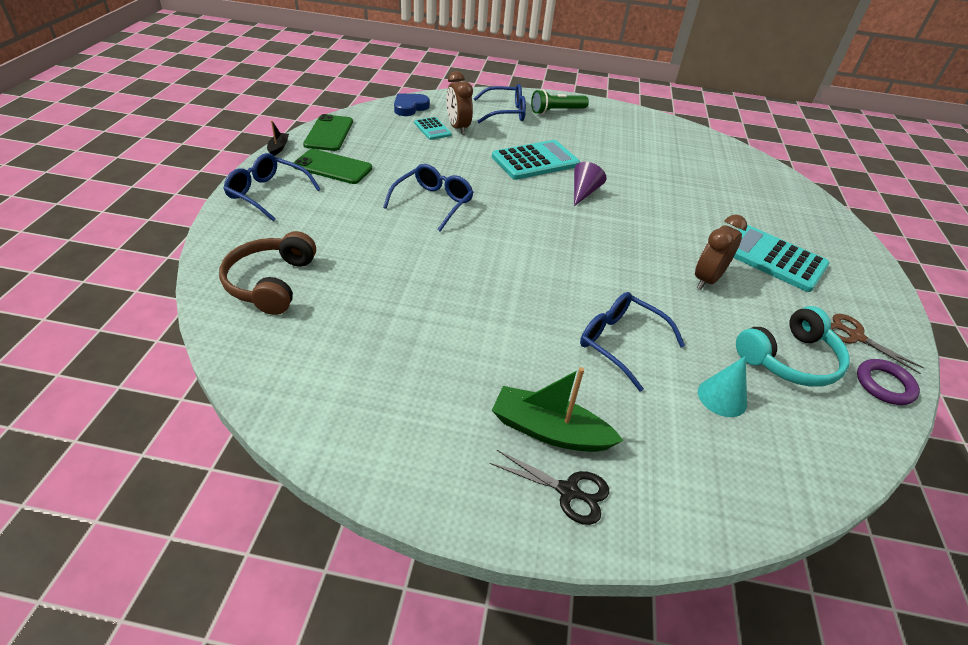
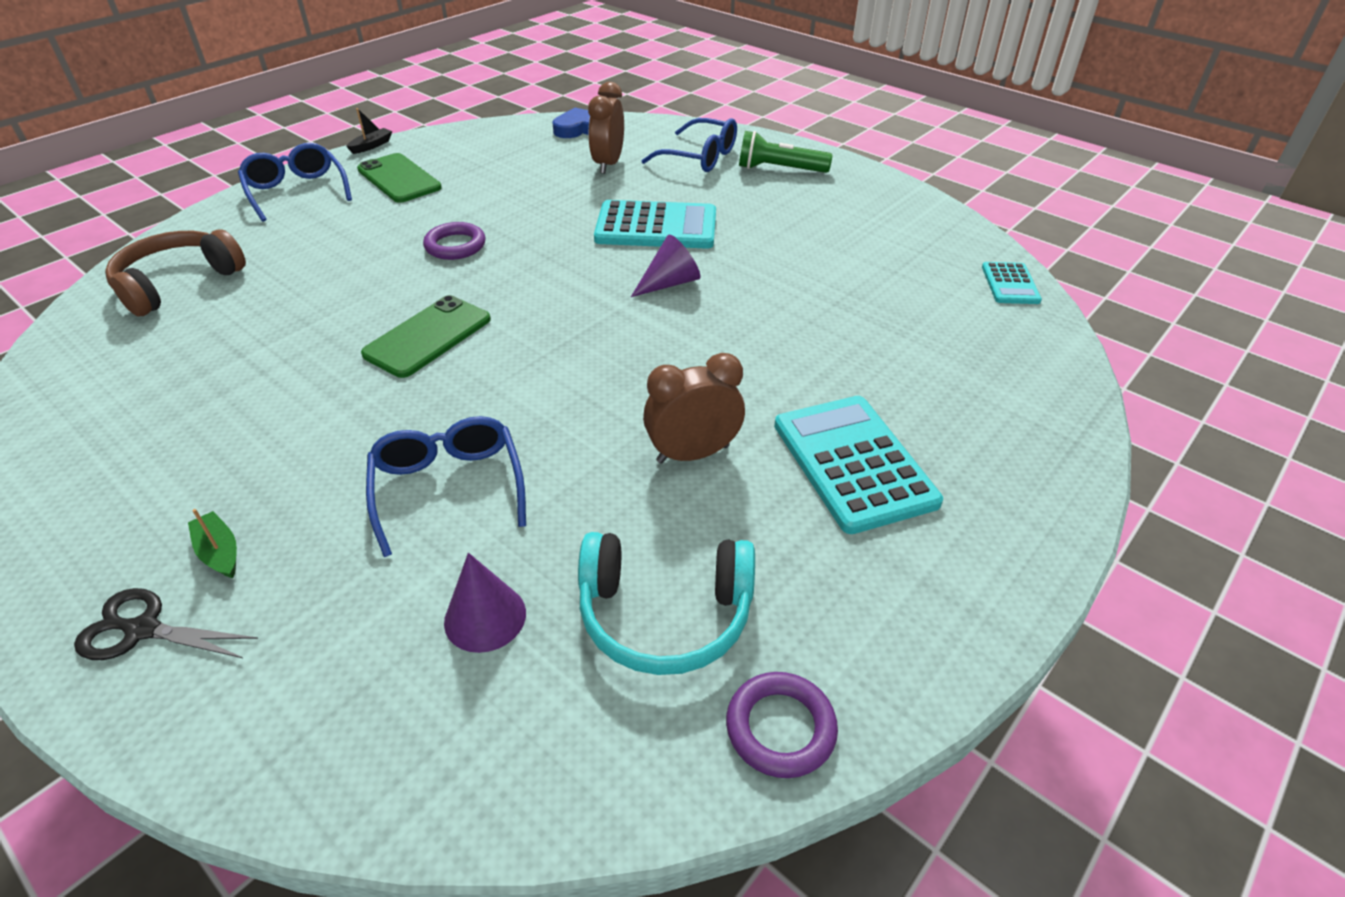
camera: 35 degrees right, 0 degrees up
(329, 133) = (445, 140): green phone -> green phone (428, 336)
(432, 129) = (573, 159): turquoise calculator -> turquoise calculator (1010, 284)
(433, 203) = (455, 246): blue glasses -> purple ring
(549, 431) = (219, 552): green boat -> green boat, size x0.50
(568, 491) = (142, 630): black scissors -> black scissors turned 135 degrees clockwise
(722, 397) = (485, 617): turquoise cone -> purple cone
(855, 336) = (835, 633): brown scissors -> none

